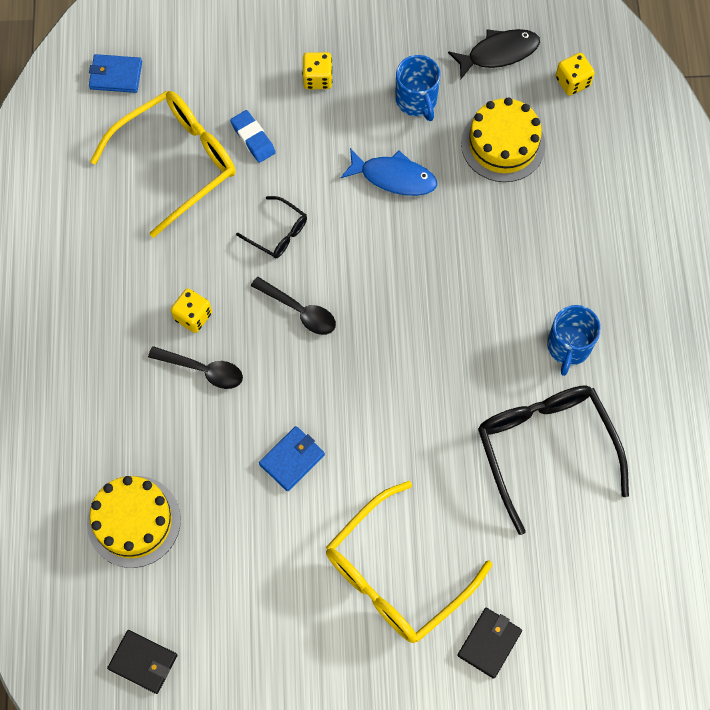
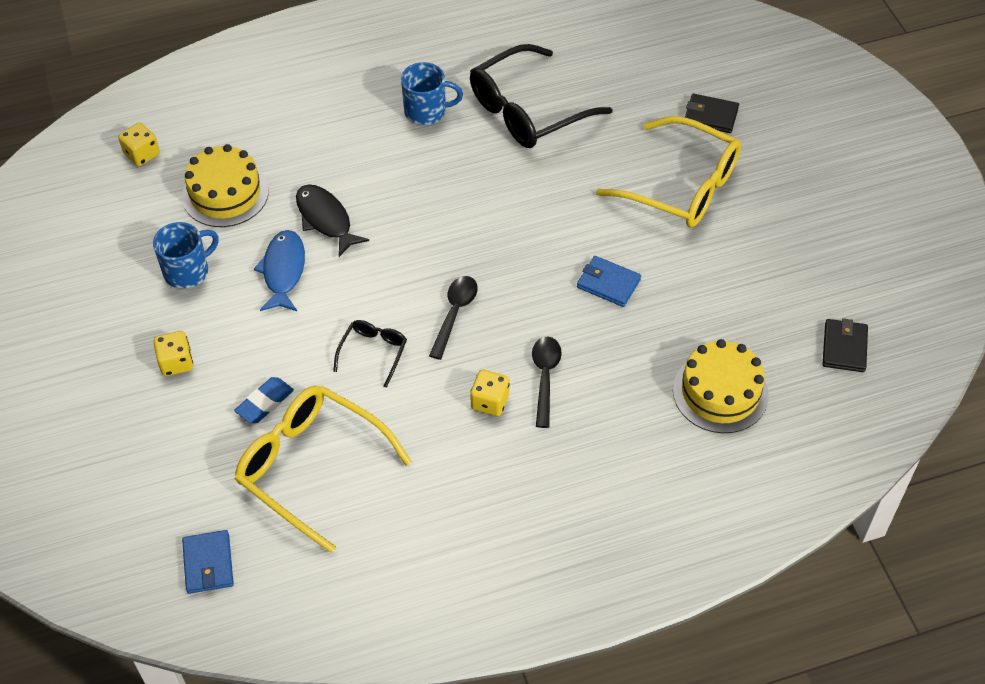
camera: 105 degrees left, 15 degrees down
(498, 53) = (117, 216): black fish -> black fish (326, 219)

